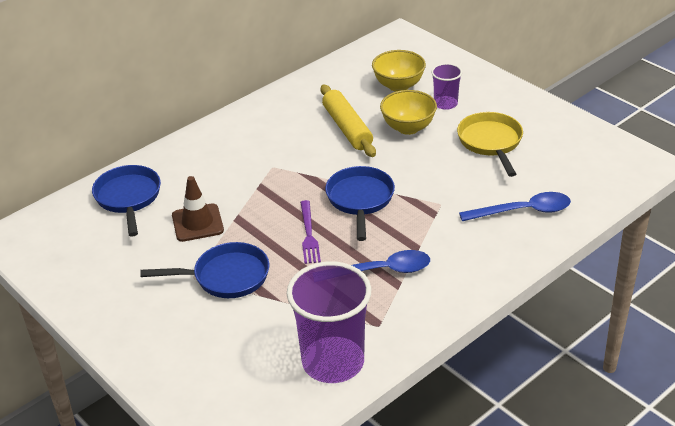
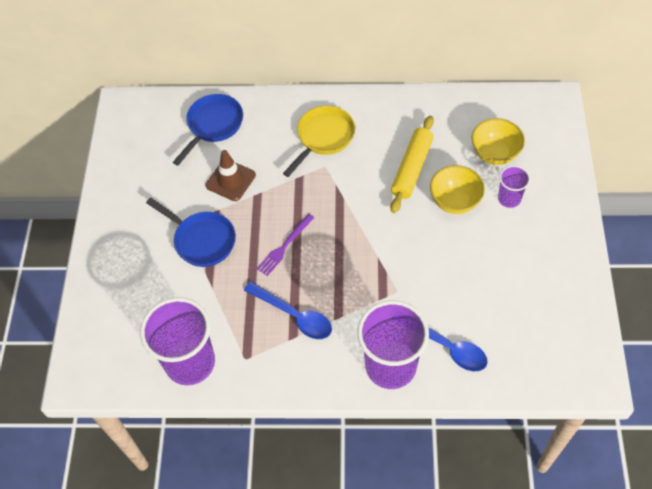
camera: 45 degrees right, 20 degrees up
(360, 200) = (348, 243): blue pan -> none
(490, 142) = (498, 263): yellow pan -> yellow pan (323, 137)
(501, 249) = (390, 366): none -> purple cup

